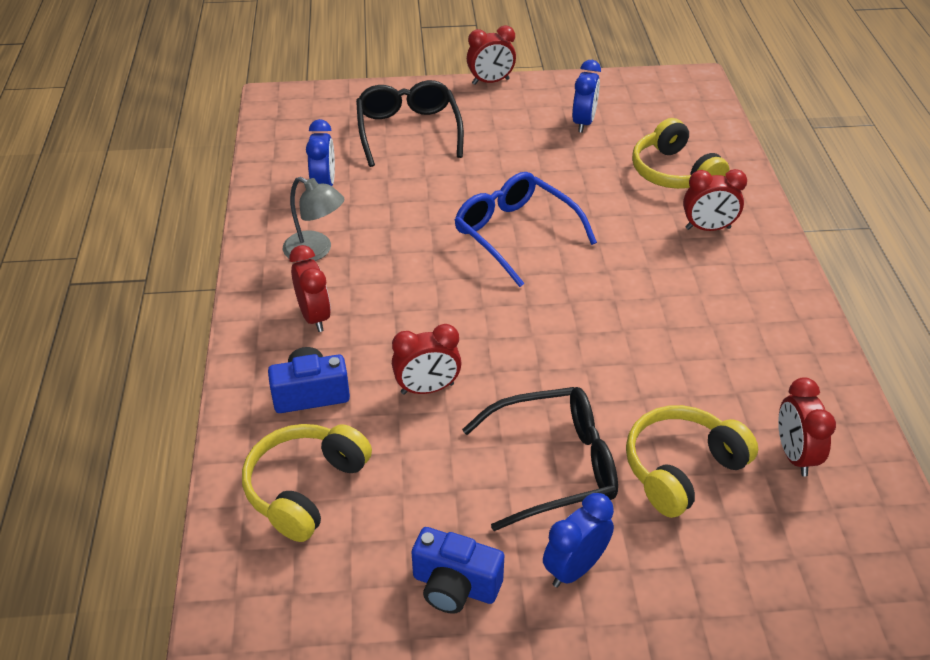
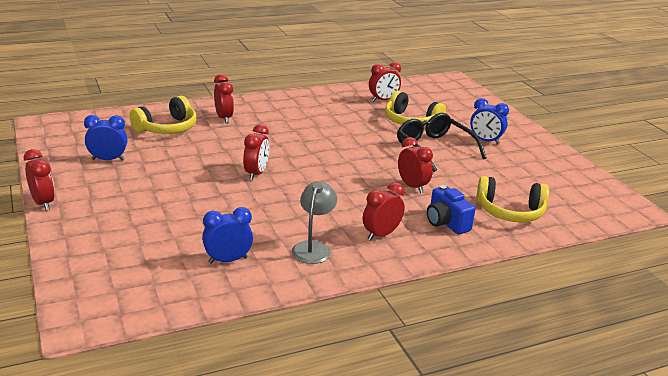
camera: 110 degrees left, 15 degrees down
(408, 131) = (132, 232): black glasses -> none
(455, 586) = (521, 165): blue camera -> none
(515, 234) = (256, 173): blue glasses -> red clock

